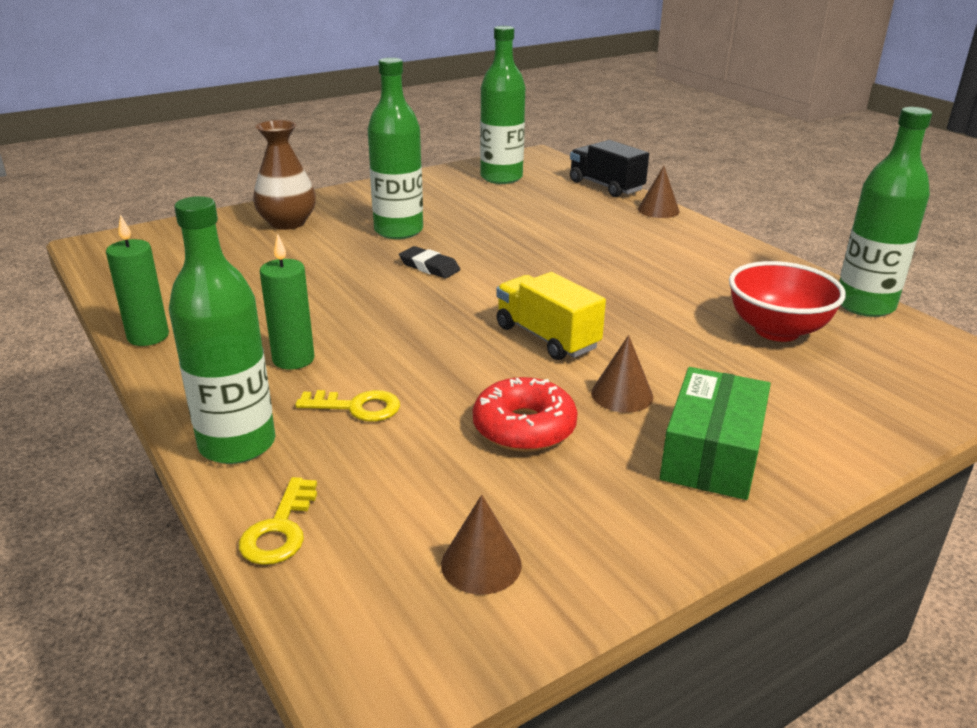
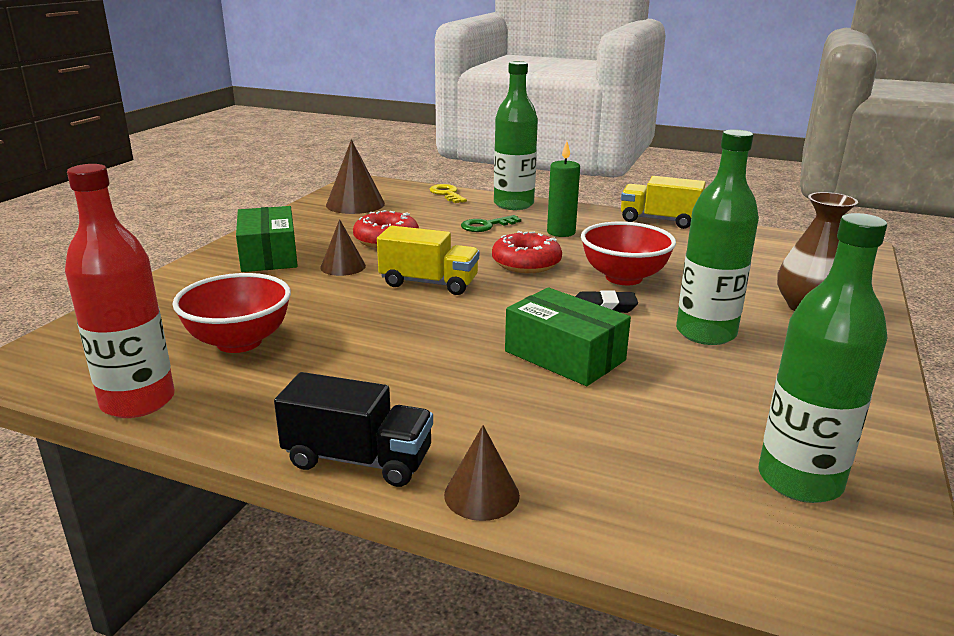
camera: 145 degrees right, 5 degrees down
(148, 337) = (659, 220): green candle -> yellow truck
(357, 284) = (623, 278): none -> red bowl
(357, 407) = (486, 226): yellow key -> green key
(413, 329) = (526, 263): none -> red donut
(481, 564) = (355, 204): brown cone -> brown cone, size x1.60
(521, 246) = (565, 356): none -> green box
(606, 186) = (628, 532): black truck -> black truck (358, 459)
(864, 305) = (138, 401): green bottle -> red bottle

